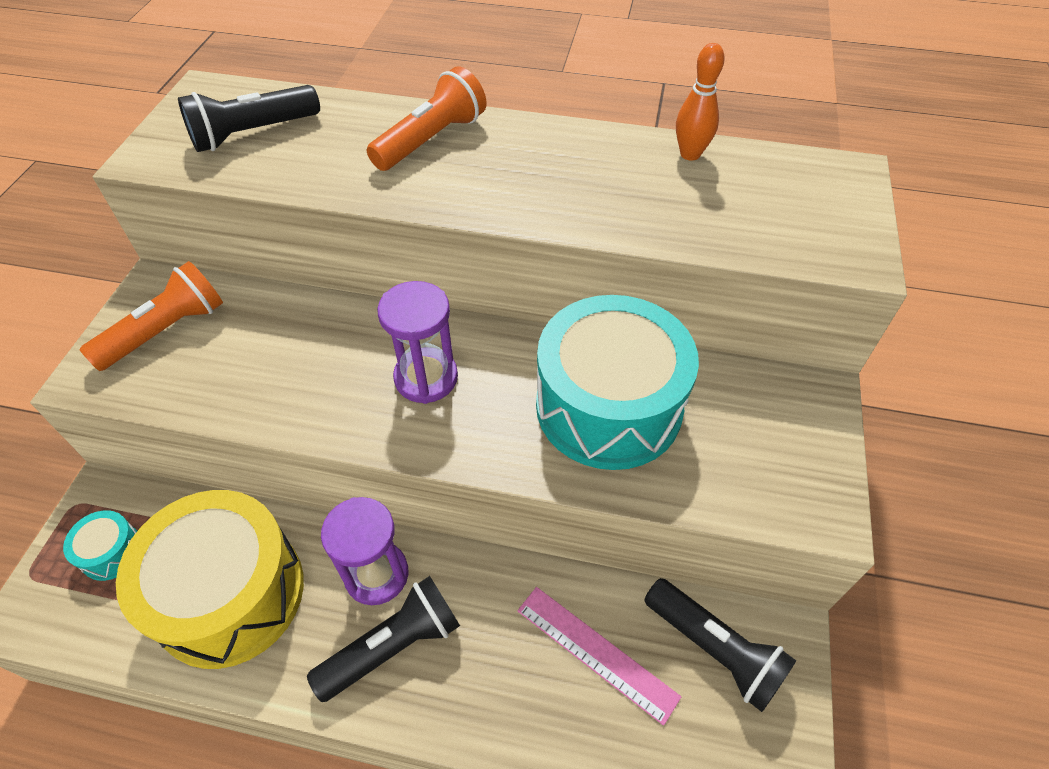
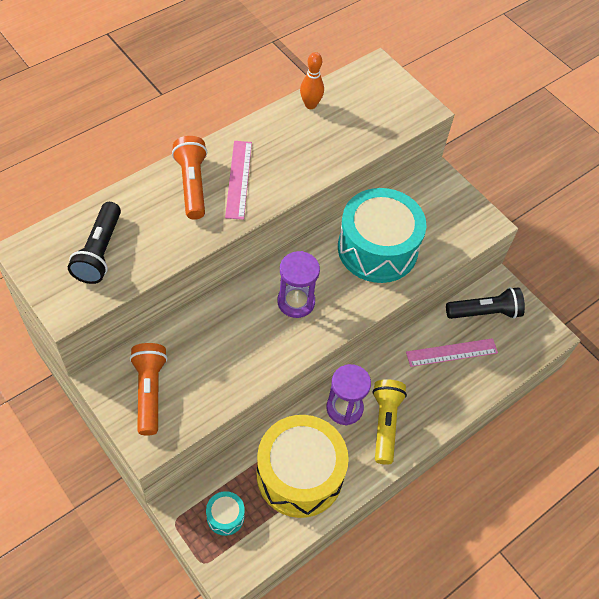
camera: 55 degrees left, 5 degrees up
(393, 645) = (385, 423): black flashlight -> yellow flashlight
(487, 168) = (239, 179): none -> pink ruler

